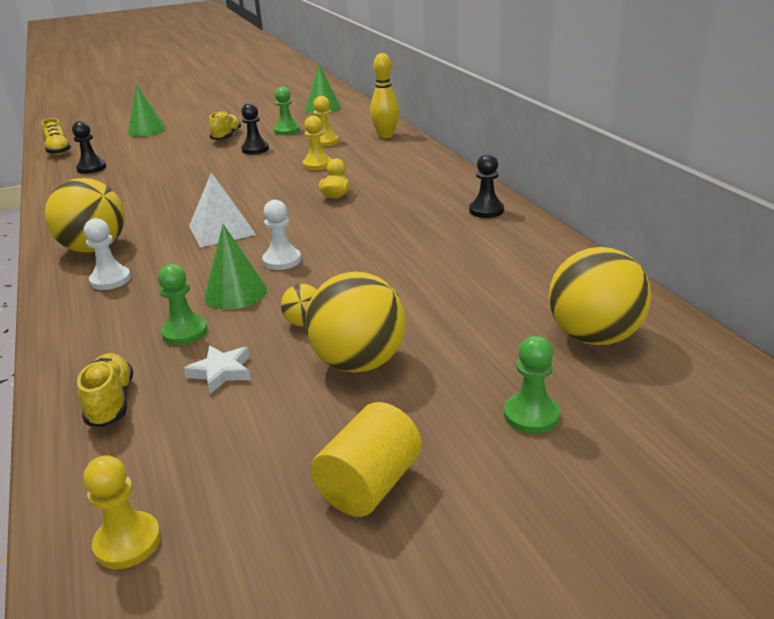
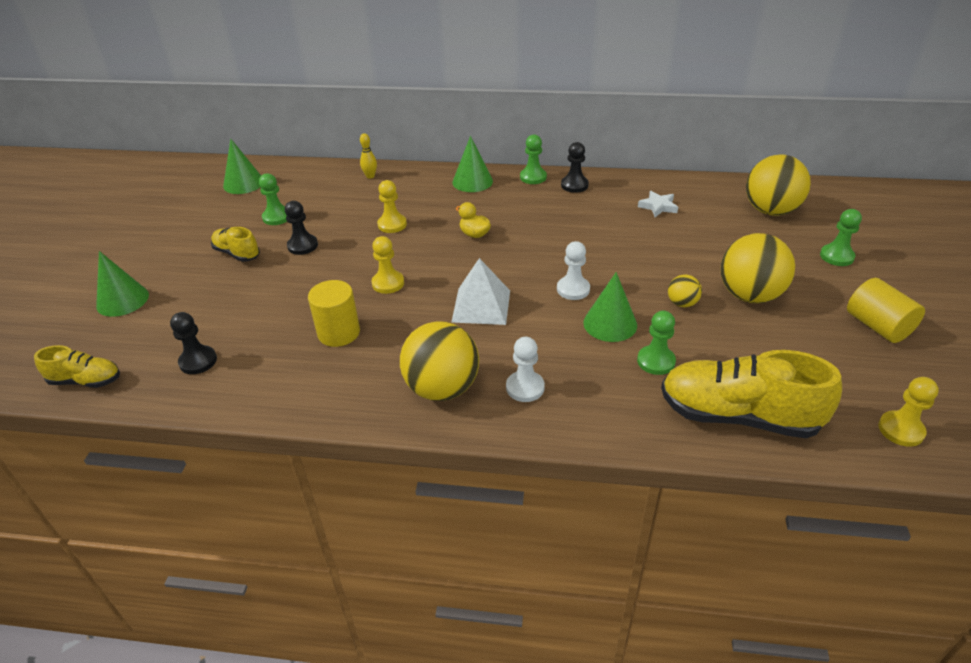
camera: 60 degrees left, 10 degrees up
(111, 402) = (738, 416): yellow shoe -> yellow shoe, size x1.88
(148, 194) = (339, 333): none -> yellow cylinder
(221, 372) = (726, 355): white star -> white star (658, 206)
(325, 142) = (340, 206): yellow pawn -> yellow pawn (388, 283)
(386, 136) = (370, 176): yellow bowling pin -> yellow bowling pin, size x0.58
(429, 169) = (472, 181): none -> green cone
(474, 189) = (533, 177): none -> green pawn

